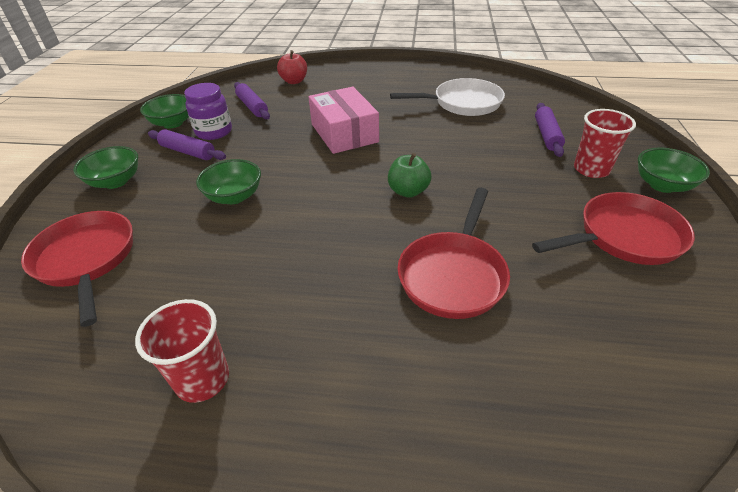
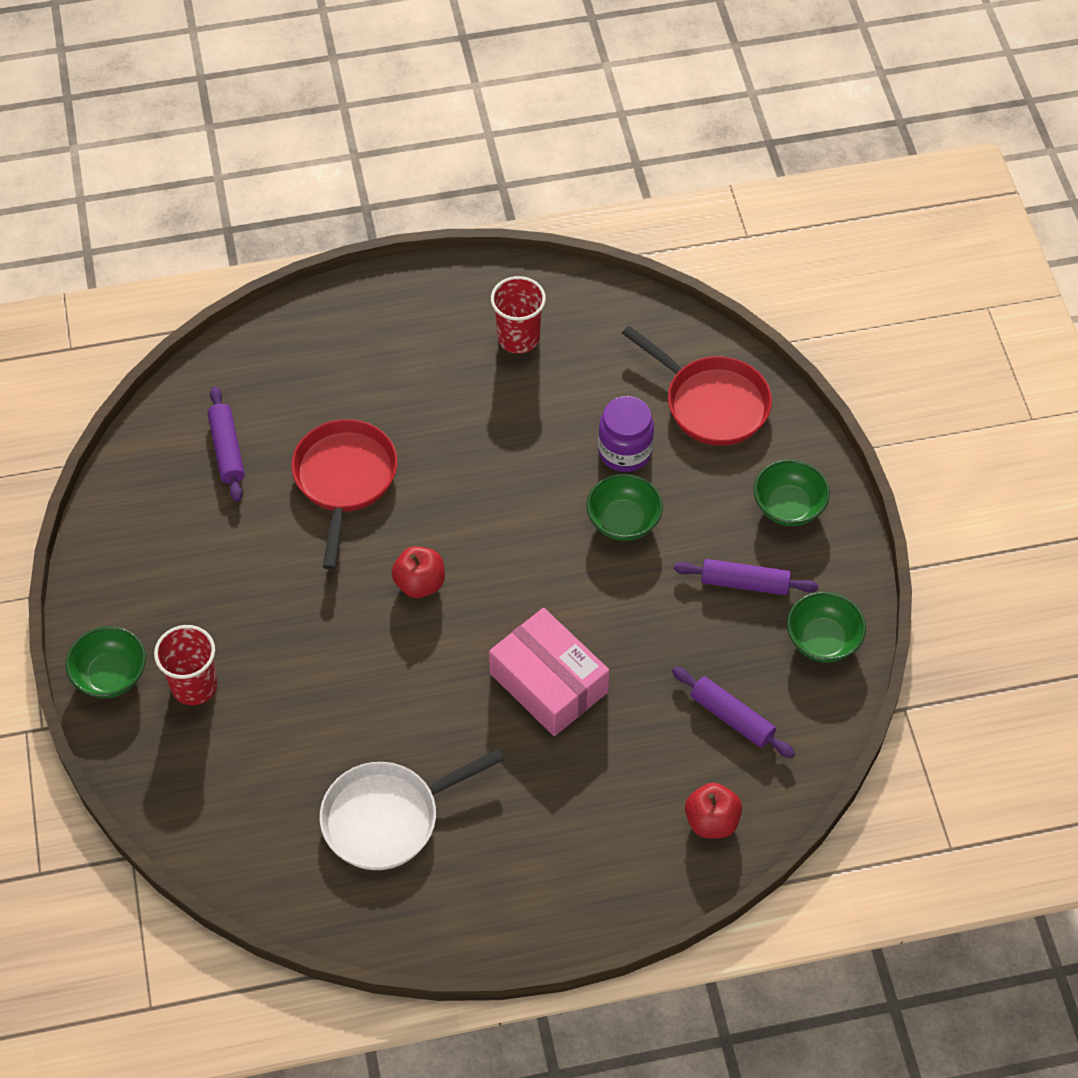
camera: 160 degrees right, 15 degrees up
(214, 132) = (743, 636): purple jar -> purple jar (625, 452)
(408, 191) = (420, 583): green apple -> red apple
(546, 135) = (250, 754): purple rolling pin -> purple rolling pin (227, 450)
(624, 237) = (173, 573): red pan -> none

